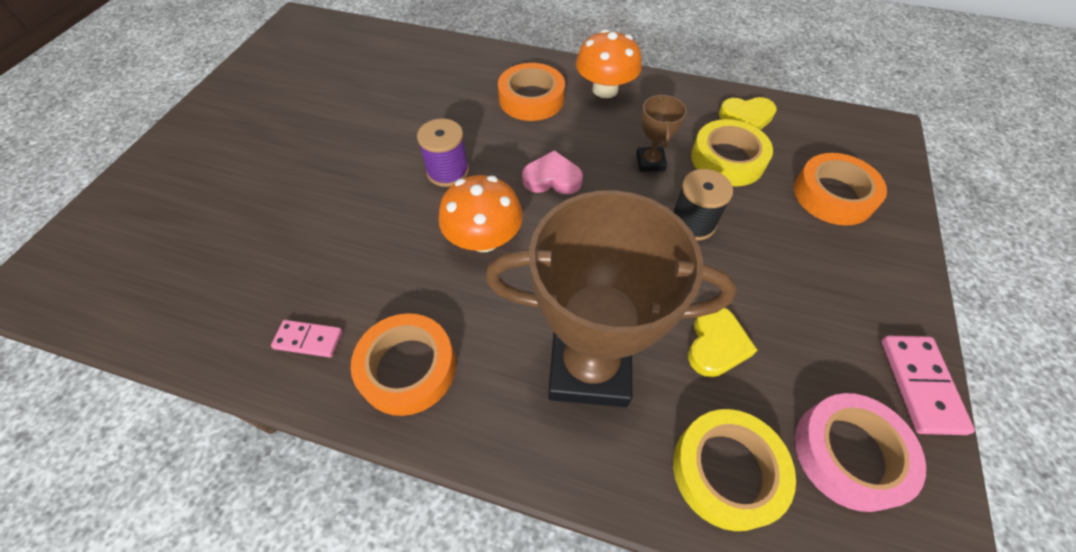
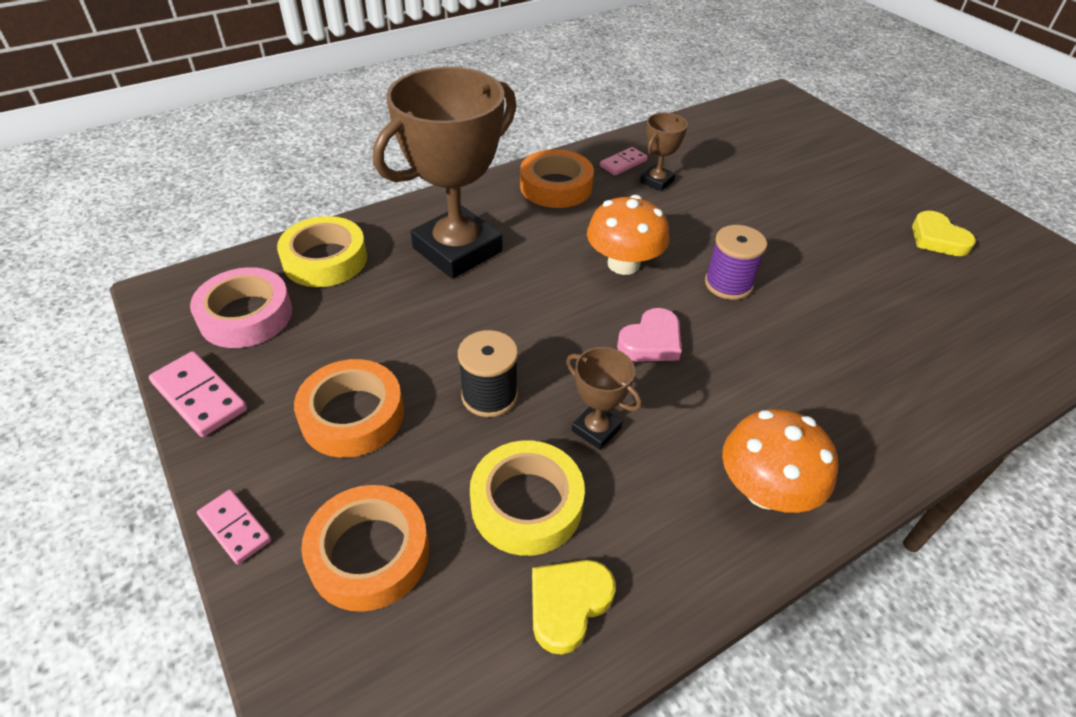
camera: 130 degrees right, 10 degrees down
(326, 290) = (657, 181): none -> brown trophy
(531, 99) = (801, 406): orange tape -> orange tape (352, 415)
(716, 344) = (384, 316): yellow heart -> yellow heart (937, 239)
(913, 261) = (235, 528): none -> pink domino

